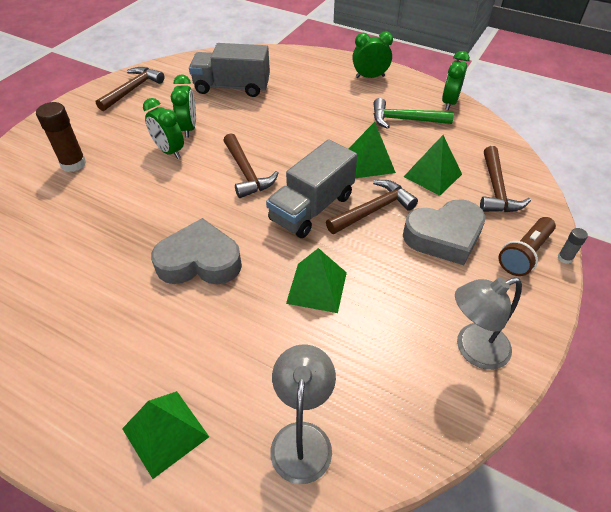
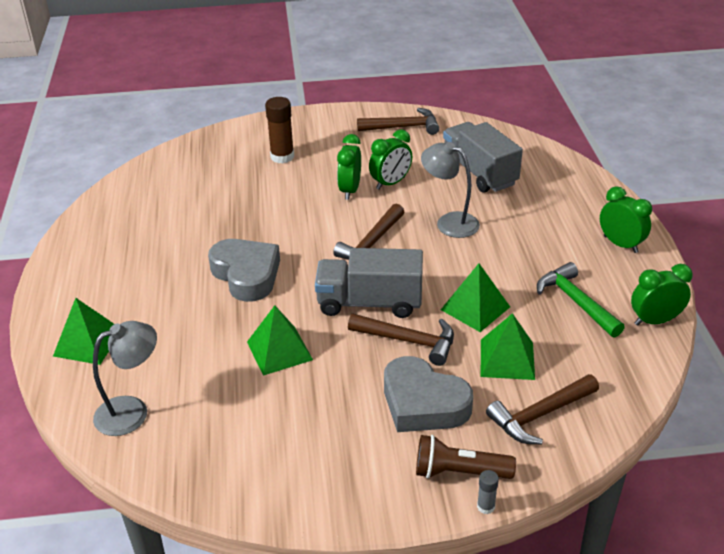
camera: 55 degrees right, 10 degrees down
(473, 350) = (296, 477): grey lamp -> grey lamp (449, 222)

